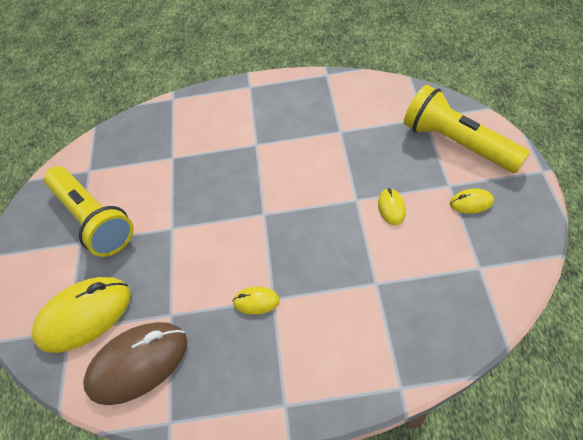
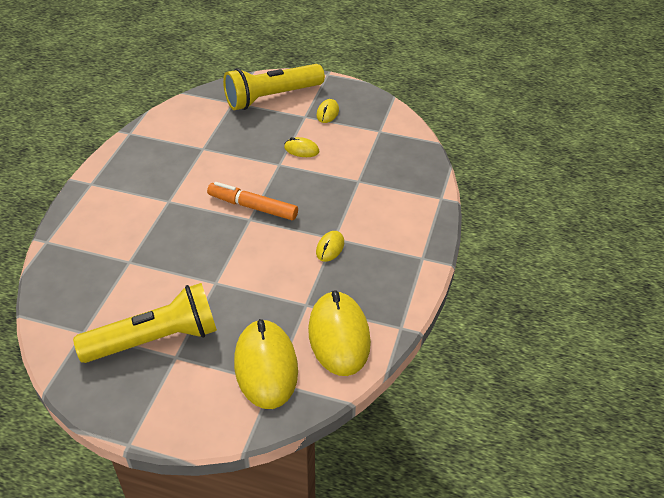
camera: 75 degrees left, 10 degrees down
(138, 364) = (339, 336): brown mouse -> yellow mouse
(281, 208) = (252, 207): none -> orange marker

